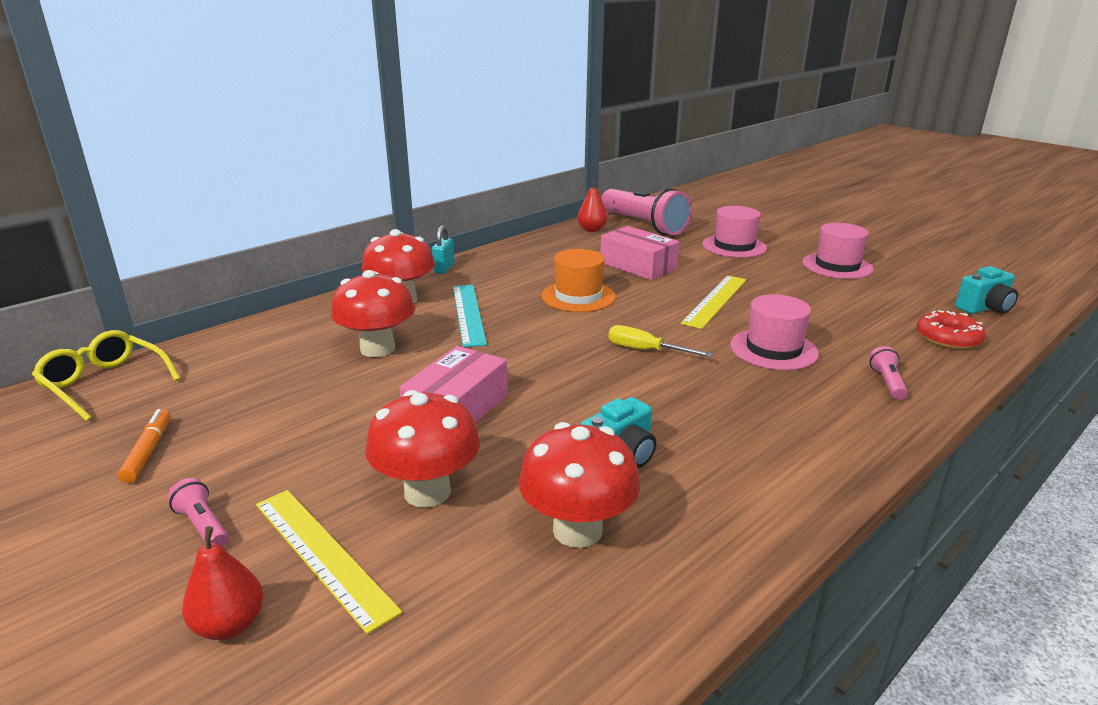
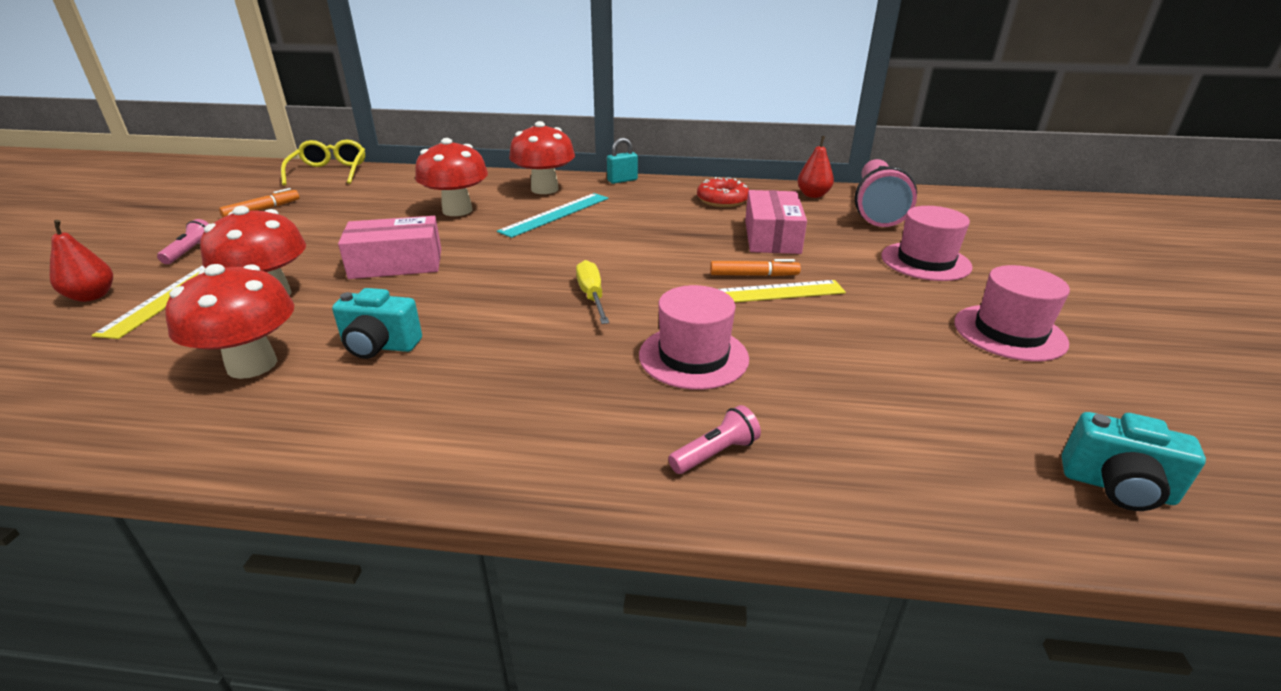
camera: 50 degrees right, 5 degrees up
(578, 296) = (656, 237): orange hat -> none
(687, 292) = (753, 275): none -> orange marker
(948, 338) = (935, 474): red donut -> red donut (722, 200)

